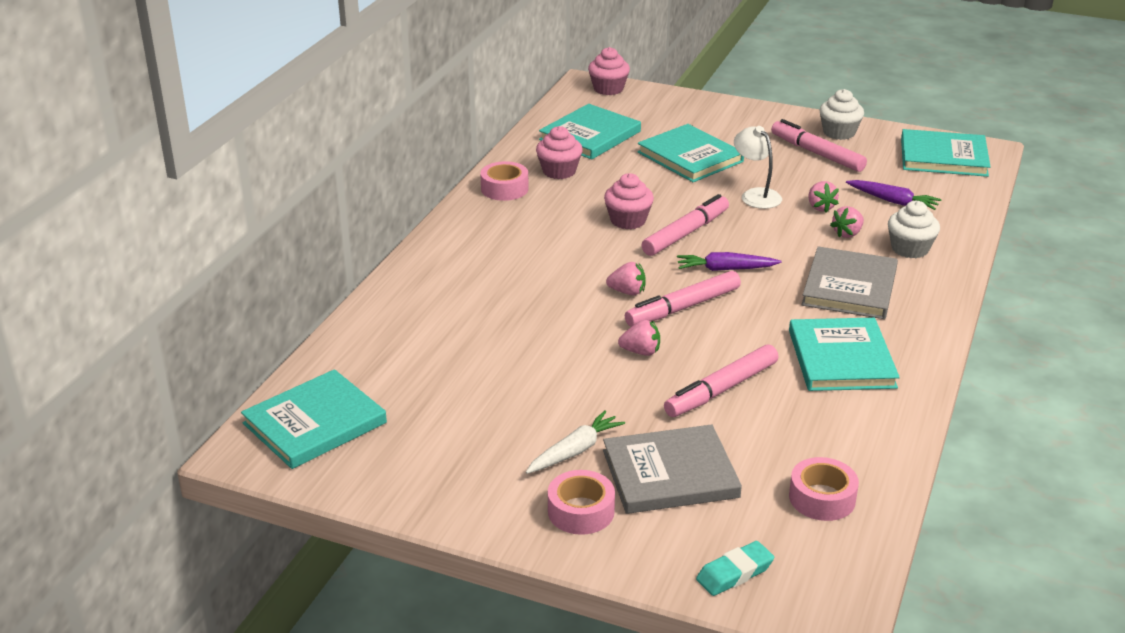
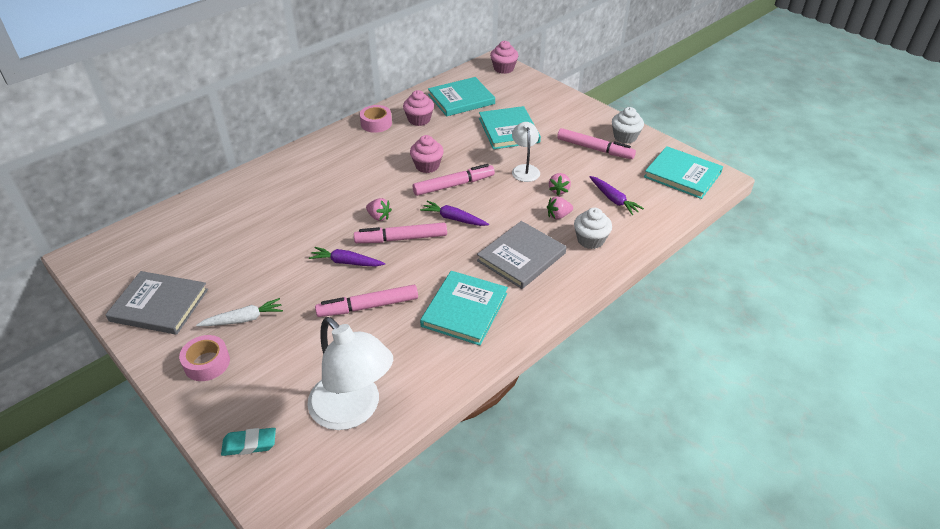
camera: 25 degrees right, 10 degrees up
(315, 423) = (130, 250): turquoise book -> none
(641, 352) = (346, 262): pink strawberry -> purple carrot
(670, 474) = (281, 356): grey book -> grey book (159, 305)
(817, 153) = (595, 149): pink marker -> pink marker turned 135 degrees clockwise
(822, 498) = (353, 411): pink tape -> white lamp

